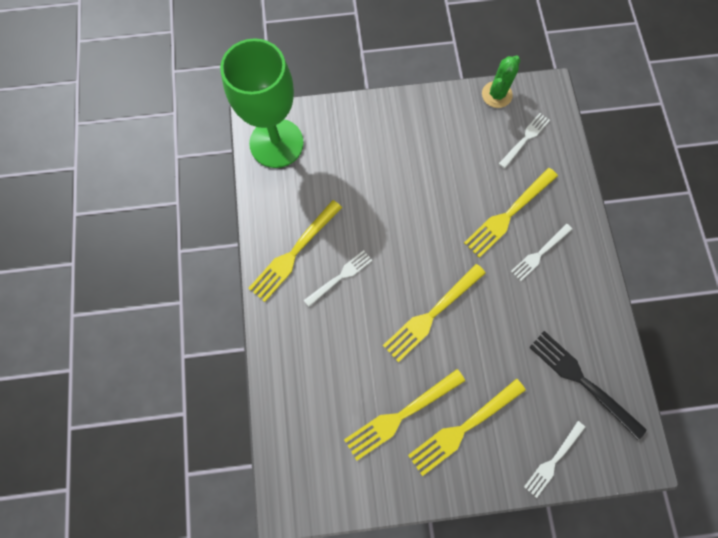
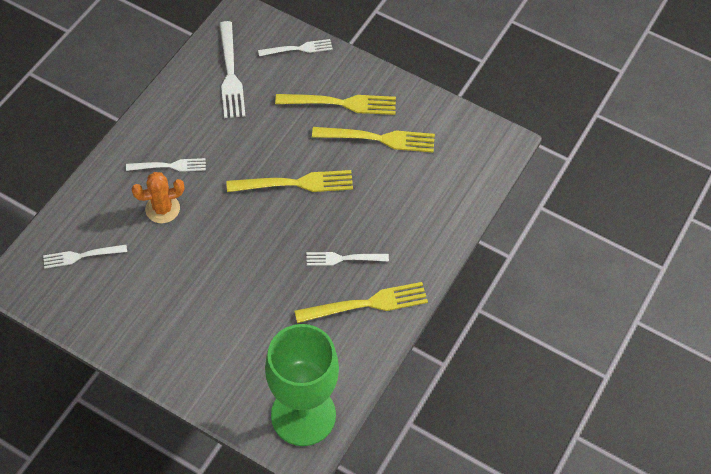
camera: 145 degrees left, 15 degrees down
(496, 95) = (61, 311): green cactus -> none
(508, 215) = (162, 209): yellow fork -> orange cactus
(581, 381) = (230, 74): black fork -> white fork

